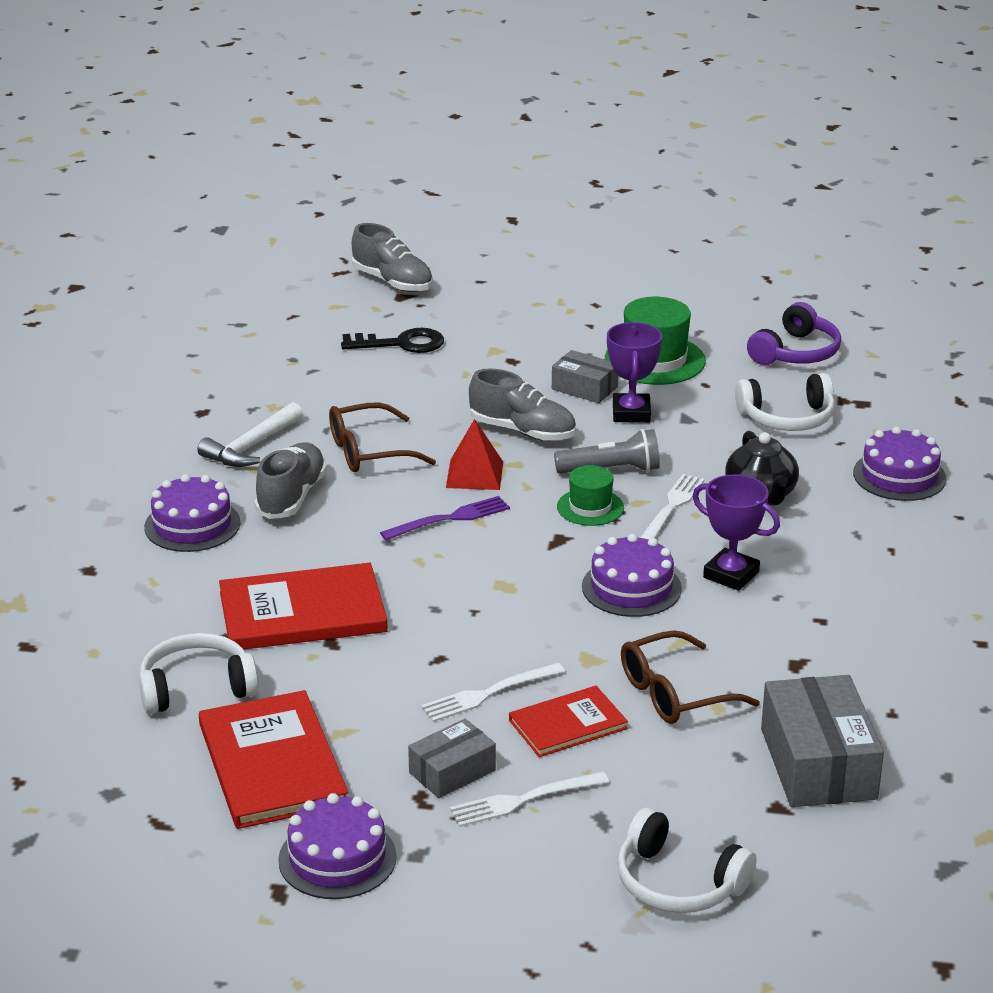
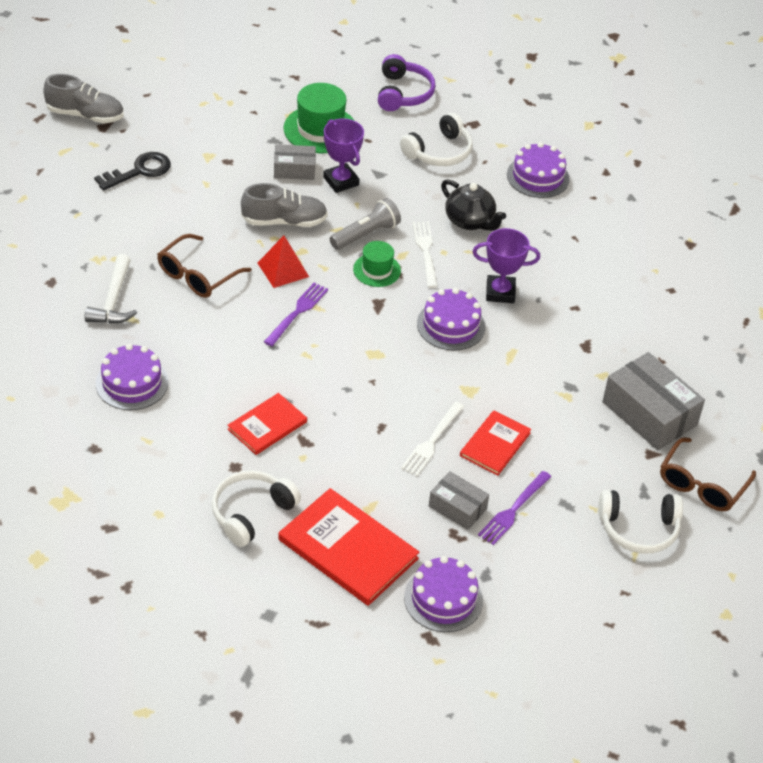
camera: 35 degrees left, 15 degrees up
(291, 497) = (178, 333): grey shoe -> none
(302, 612) = (267, 425): red book -> red book, size x0.60
(452, 771) = (457, 507): grey box -> grey box turned 75 degrees counterclockwise
(523, 800) = (513, 510): white fork -> purple fork
(675, 693) = (536, 395): brown glasses -> brown glasses (702, 484)

